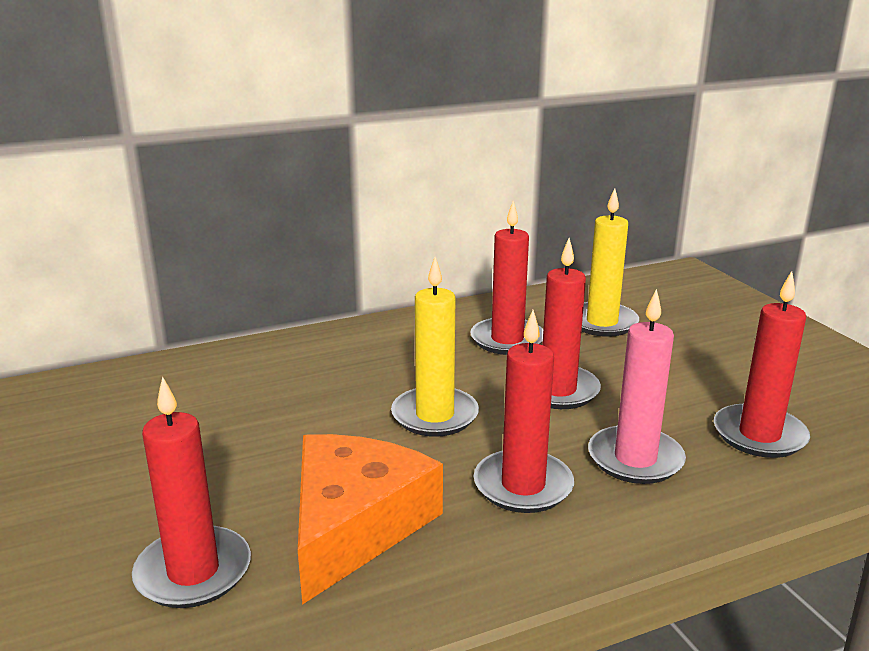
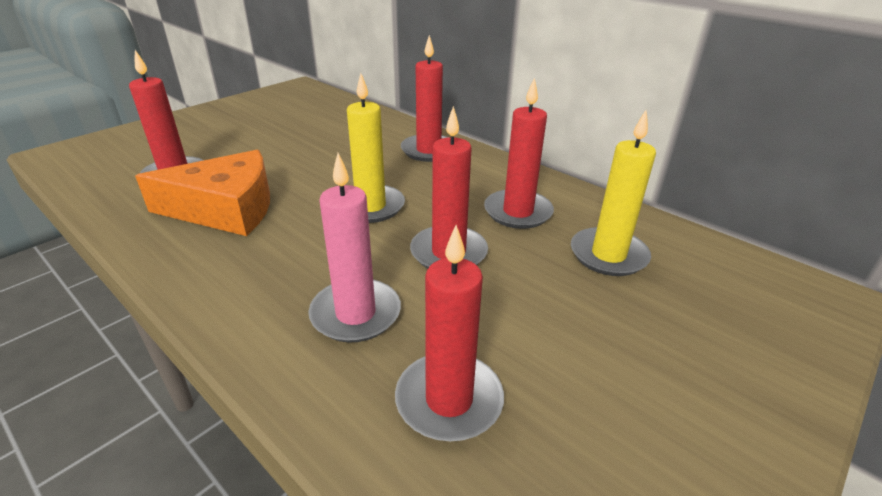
camera: 65 degrees right, 10 degrees up
(523, 485) = (291, 262): red candle -> red candle (428, 150)

